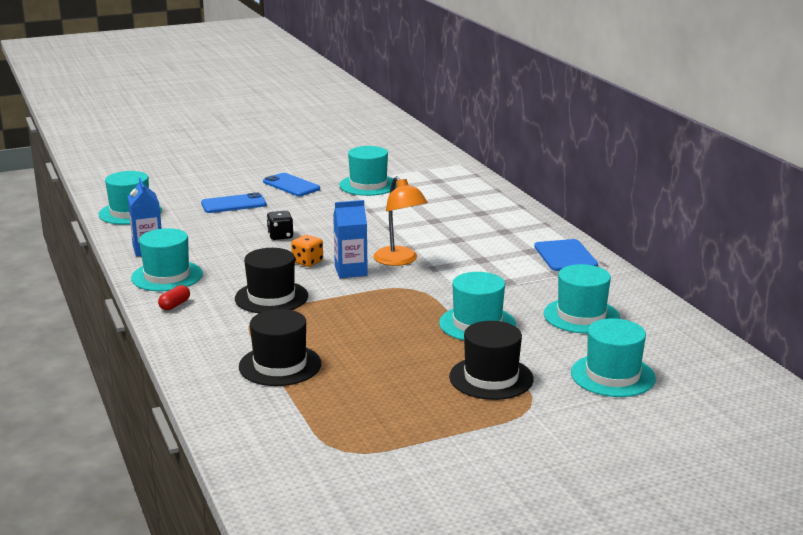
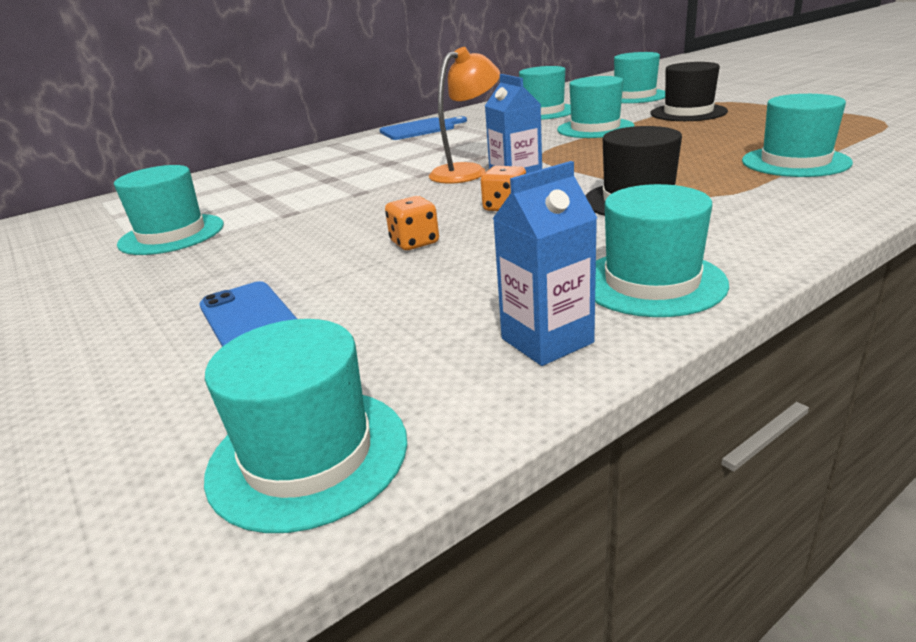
camera: 100 degrees left, 5 degrees up
(175, 305) = (746, 245): red capsule -> none
(280, 236) = (414, 242): black dice -> orange dice
(280, 365) = (795, 162): black hat -> turquoise hat
(291, 185) = (146, 290): blue phone -> none

